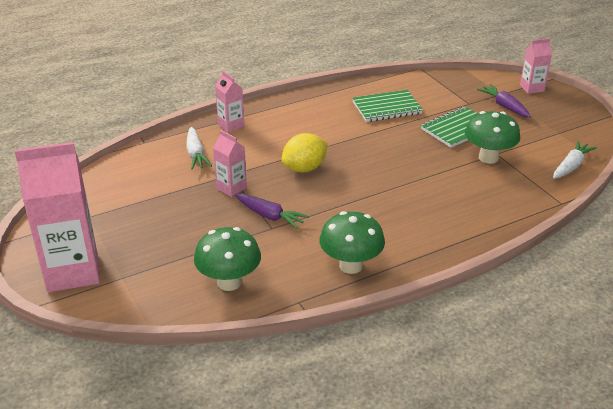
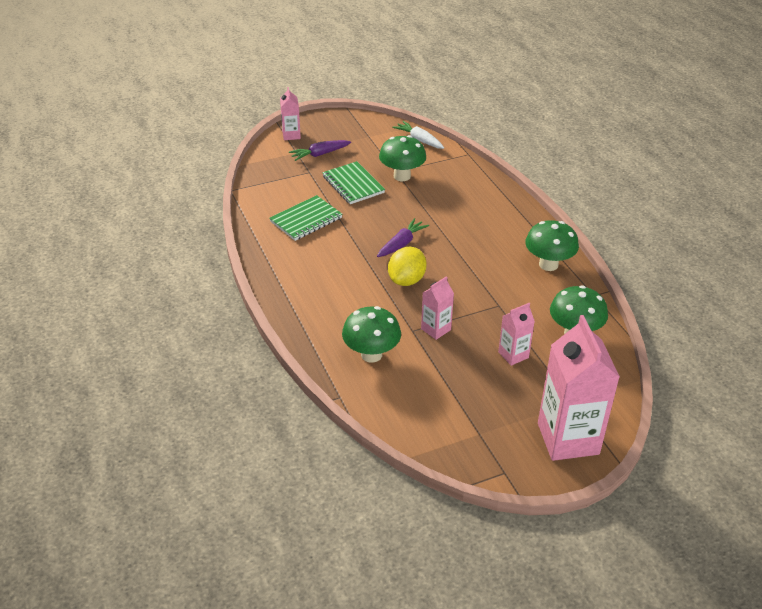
camera: 85 degrees left, 5 degrees up
(196, 154) = (371, 354): white carrot -> green mushroom
(231, 125) = (317, 327): pink carton -> pink carton (513, 355)
(270, 216) = (481, 306): purple carrot -> purple carrot (401, 244)
(304, 168) = (406, 280): yellow lemon -> yellow lemon turned 60 degrees clockwise
(386, 108) = (306, 220): green notebook -> green notebook turned 60 degrees clockwise

